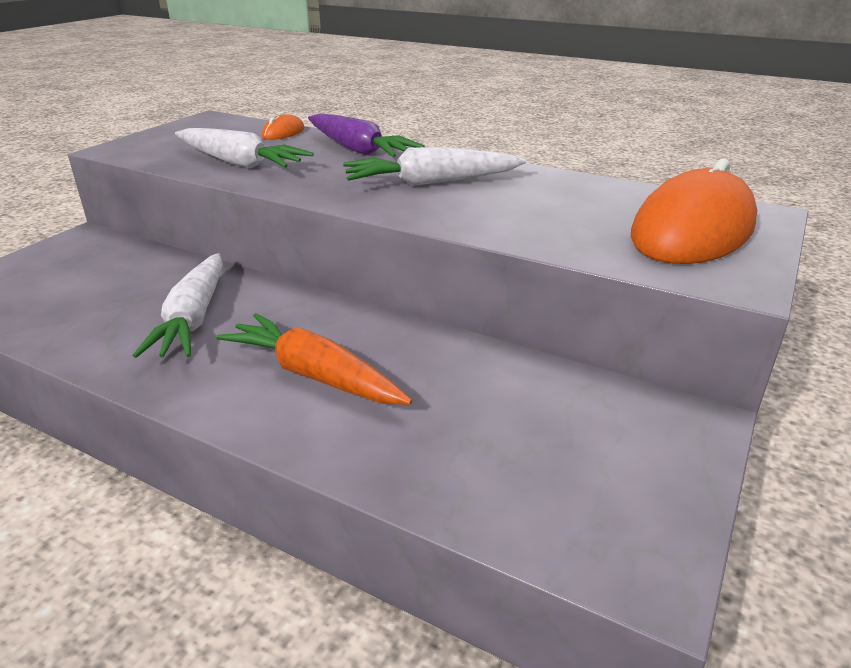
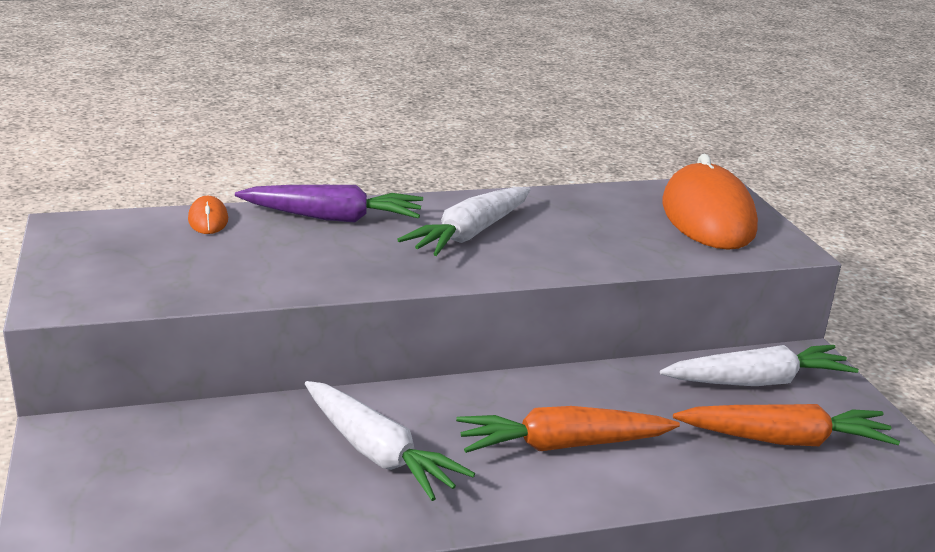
camera: 45 degrees left, 5 degrees down
(239, 163) = (252, 271): white carrot -> white carrot (758, 382)
(521, 478) = (785, 440): none -> orange carrot

